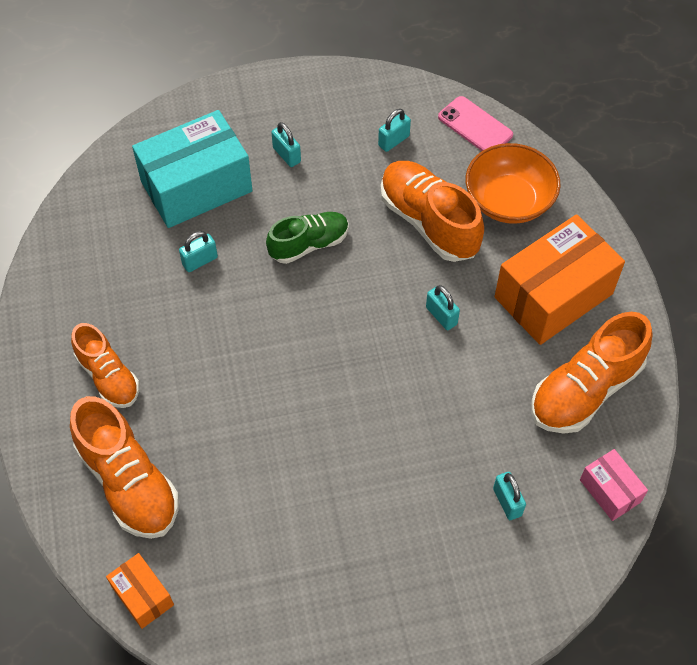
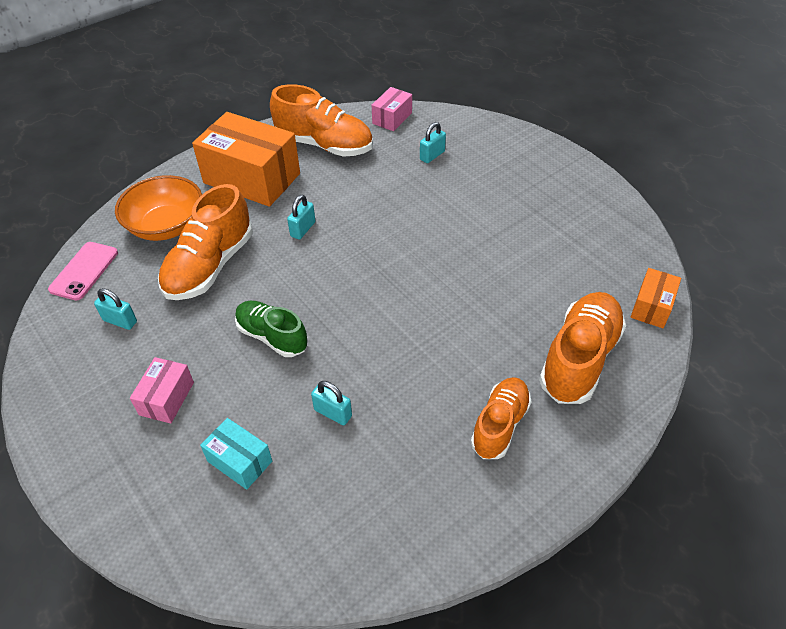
camera: 115 degrees left, 10 degrees down
(196, 186) = (239, 461): turquoise box -> turquoise box, size x0.49
(286, 155) = (166, 398): turquoise padlock -> pink box

